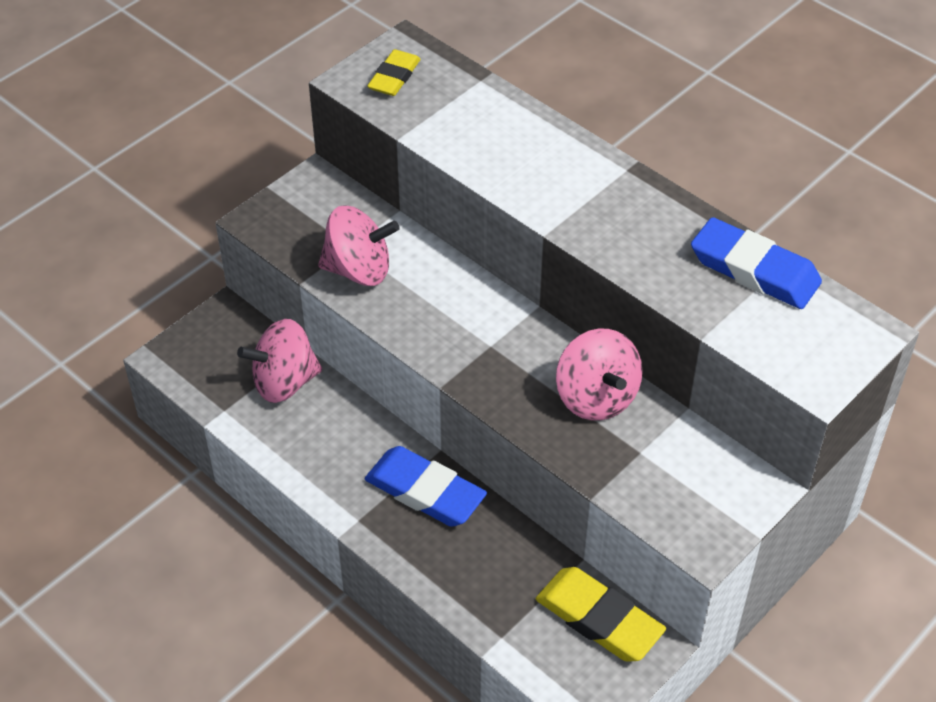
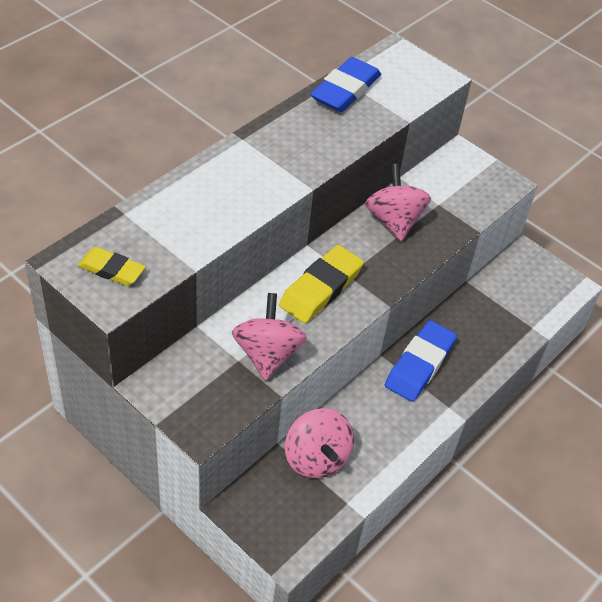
camera: 95 degrees left, 0 degrees up
(596, 397) = (394, 221): pink spinning top -> pink spinning top turned 75 degrees counterclockwise
(599, 619) = (510, 276): yellow eraser -> yellow eraser (321, 288)

